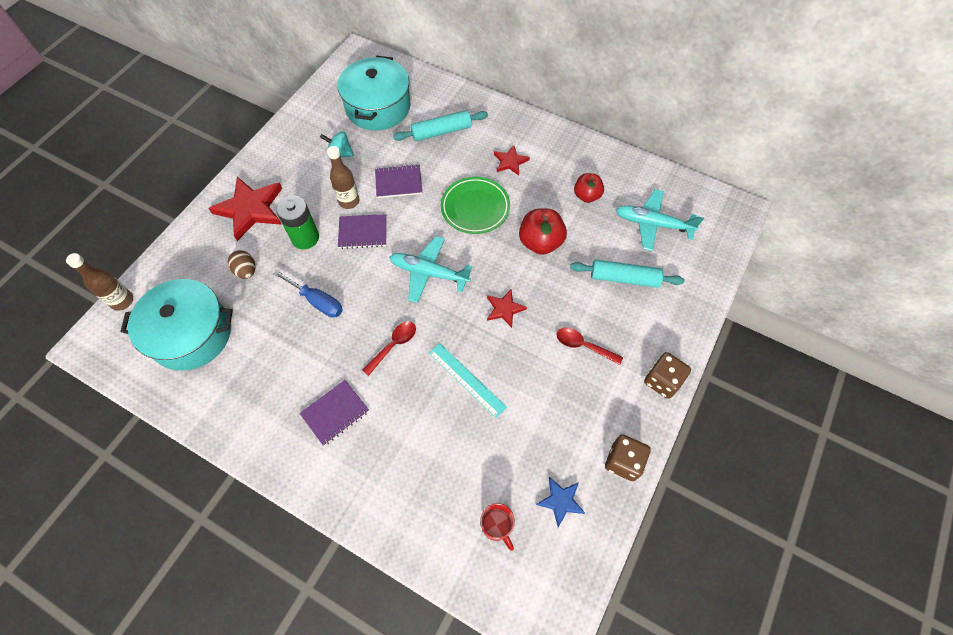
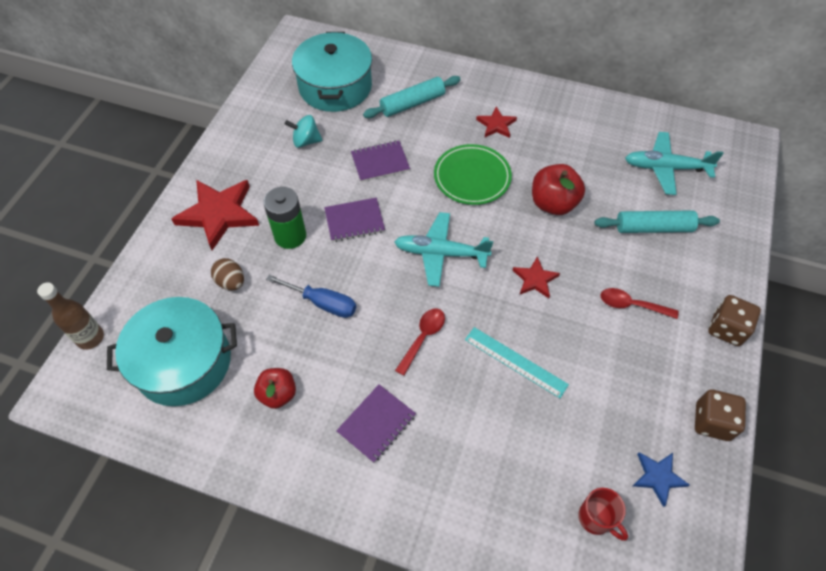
camera: 10 degrees left, 5 degrees down
(349, 201) = (330, 190): brown bottle -> none
(586, 196) = (588, 149): red apple -> red apple (278, 394)

